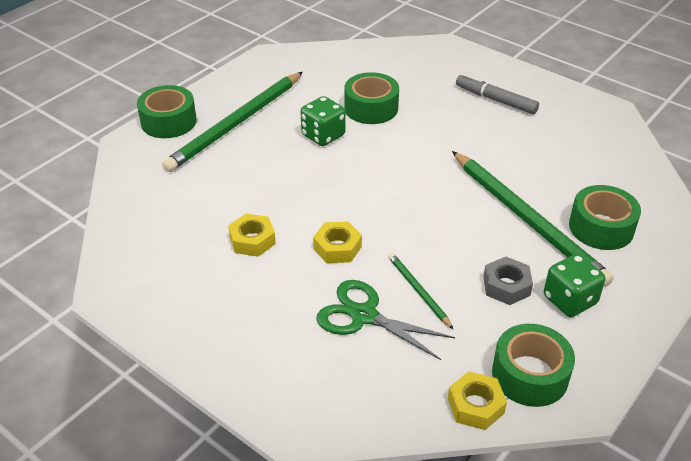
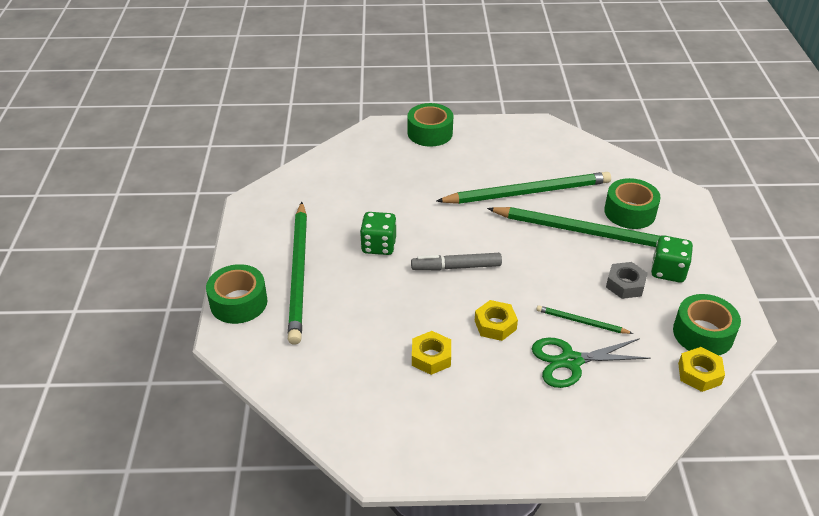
camera: 40 degrees left, 0 degrees up
(371, 108) = (386, 205): green tape -> green tape (430, 133)
(495, 100) = (464, 154): grey marker -> grey marker (456, 267)
(515, 159) = (528, 192): none -> green pencil

